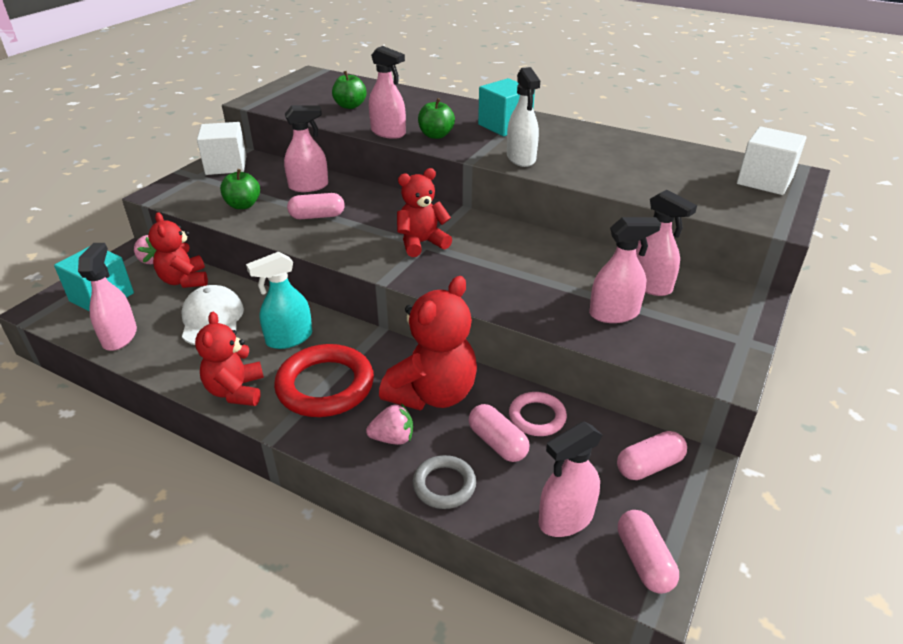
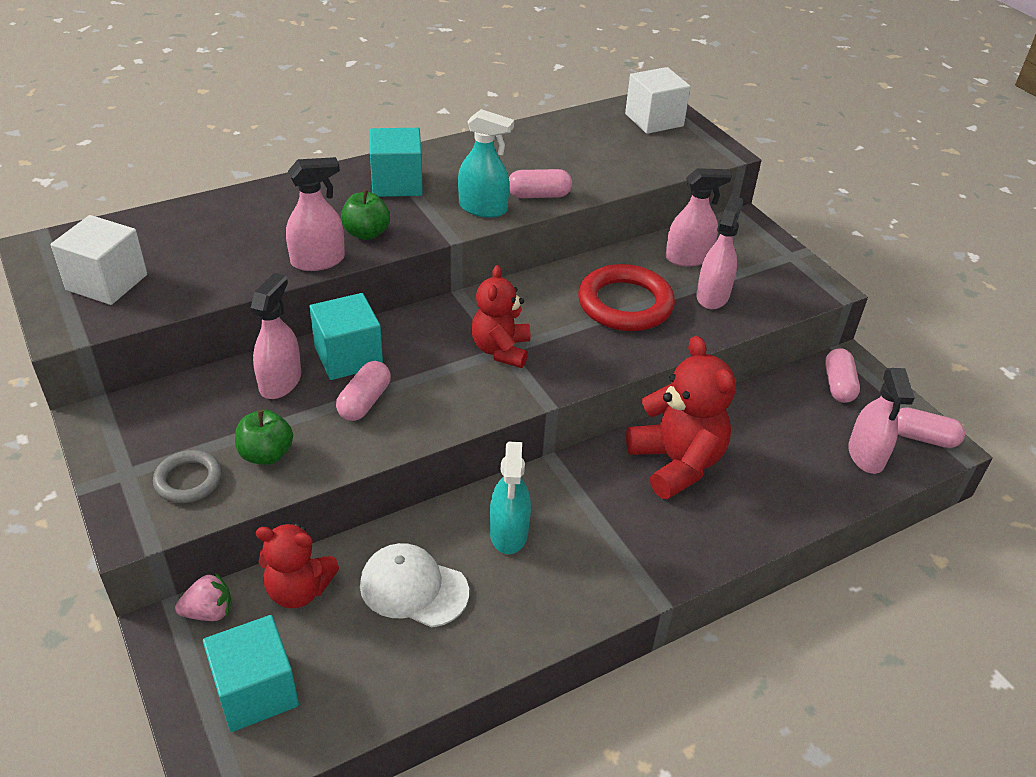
camera: 60 degrees left, 5 degrees up
(120, 337) = (373, 691): pink spray bottle -> none
(226, 165) = (127, 435): white cube -> white cube (107, 282)
(236, 391) = (568, 607): red teddy bear -> none
(325, 386) = (611, 533): red ring -> red ring (625, 304)
(350, 106) = (201, 258): green apple -> none
(354, 196) = (348, 357): none -> turquoise cube
(393, 438) = (718, 515): pink strawberry -> none
(444, 485) = (794, 507): grey ring -> grey ring (188, 480)
(497, 443) = (765, 453): pink capsule -> pink capsule (539, 195)
(521, 158) = (483, 208): white spray bottle -> turquoise spray bottle
(537, 417) = (749, 415): pink ring -> none

